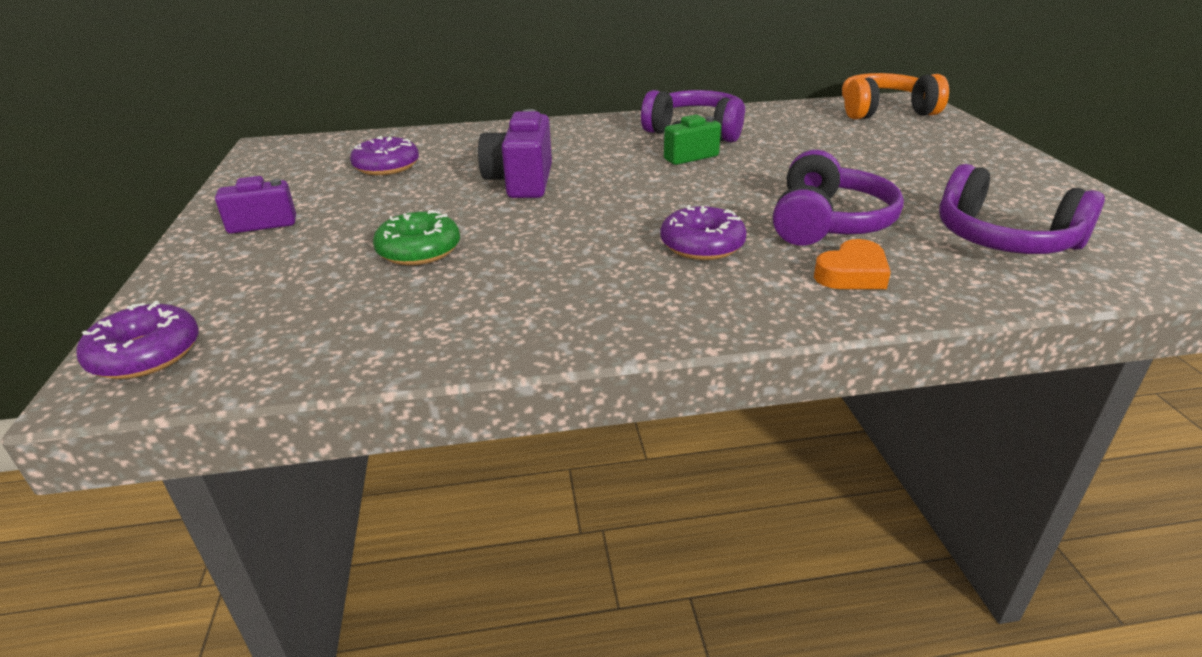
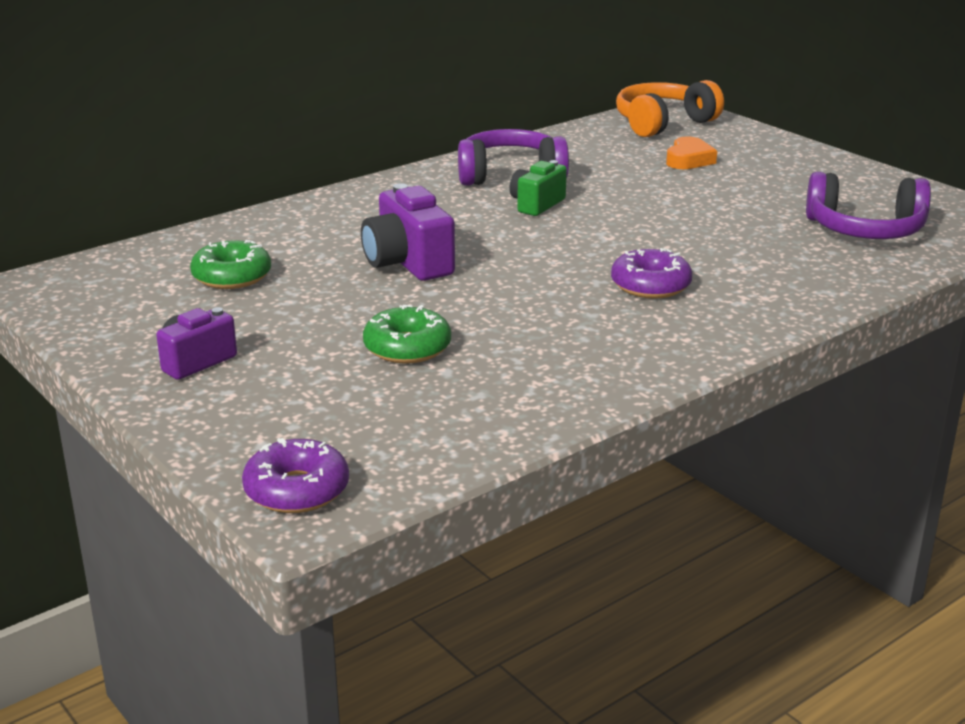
camera: 30 degrees left, 5 degrees down
(386, 166) = (232, 276): purple donut -> green donut
(827, 223) = (727, 244): purple headphones -> none
(852, 274) = (787, 282): orange heart -> orange heart (689, 160)

